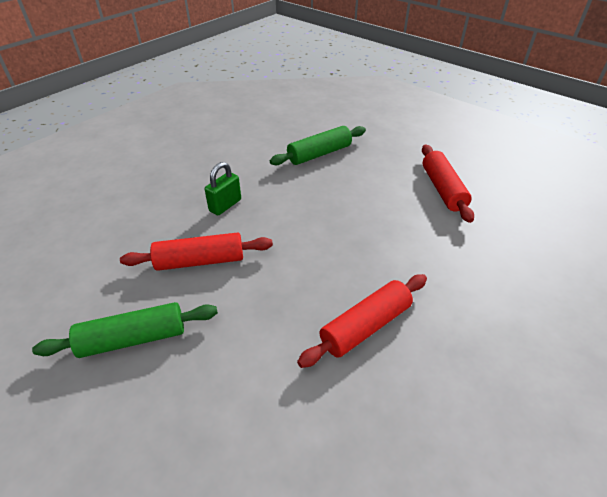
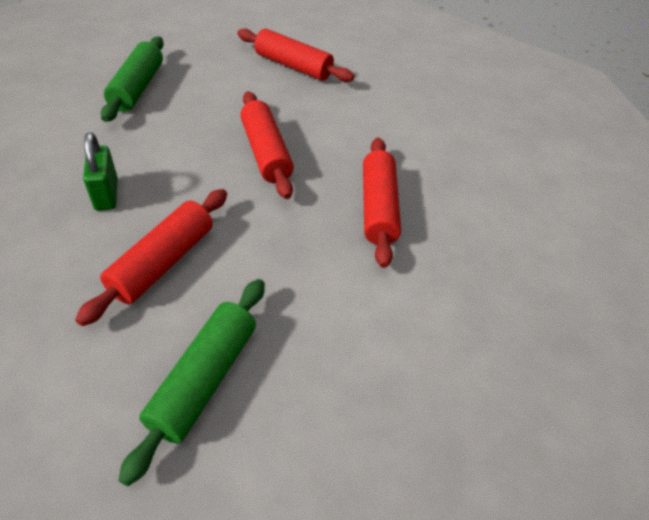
camera: 55 degrees left, 5 degrees up
(340, 236) = (265, 153): none -> red rolling pin

